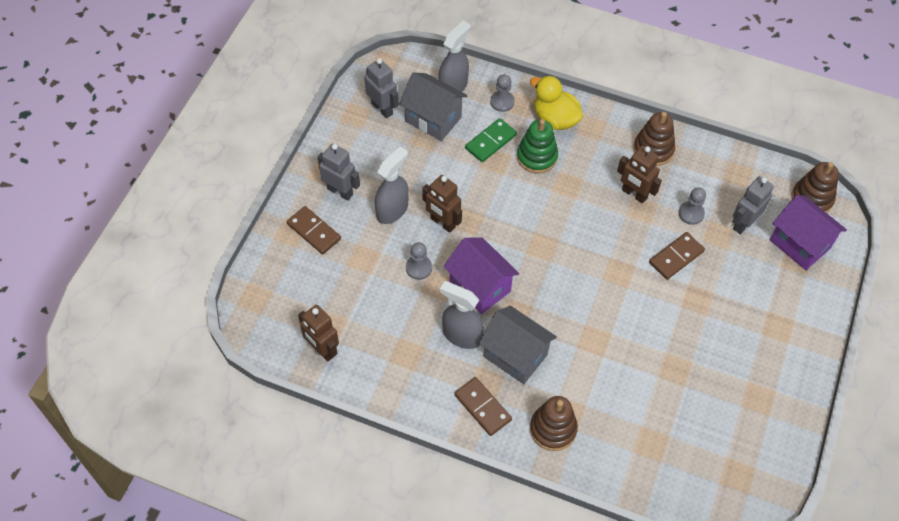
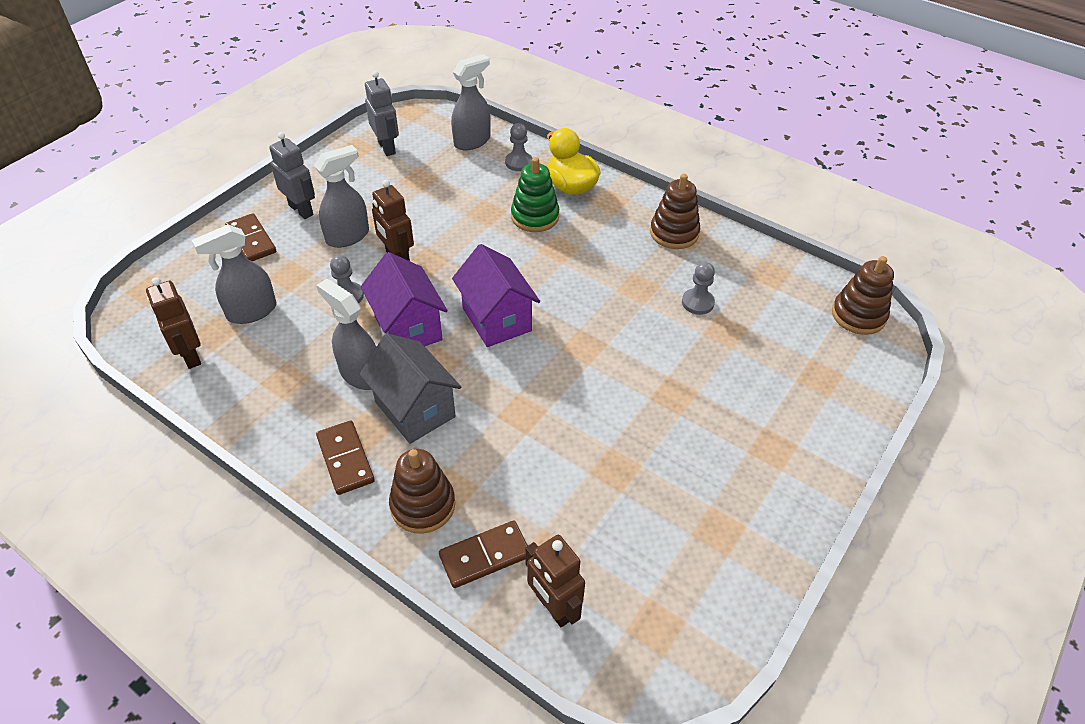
camera: 15 degrees right, 10 degrees down
(349, 300) = (251, 312): none -> grey spray bottle
(433, 119) = (436, 165): grey house -> none
(491, 142) = (489, 194): green domino -> none
(634, 194) = (634, 271): brown robot -> brown robot (553, 607)
(676, 257) = (663, 344): brown domino -> brown domino (485, 556)
(743, 223) = (761, 325): grey robot -> none
(799, 244) = (829, 360): purple house -> purple house (496, 319)

